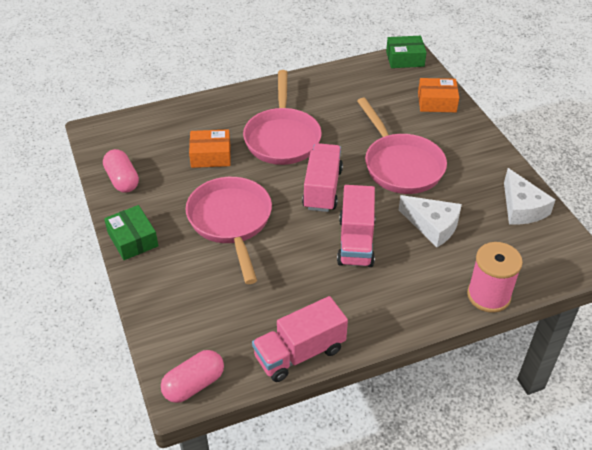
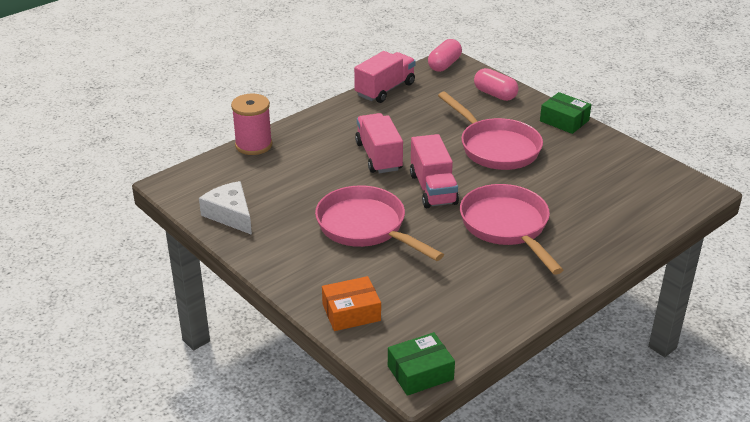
camera: 160 degrees right, 10 degrees down
(122, 180) = (622, 156): pink capsule -> pink capsule (495, 94)
(211, 156) = (563, 193): orange box -> none
(432, 226) = (314, 182): white cheese -> none

